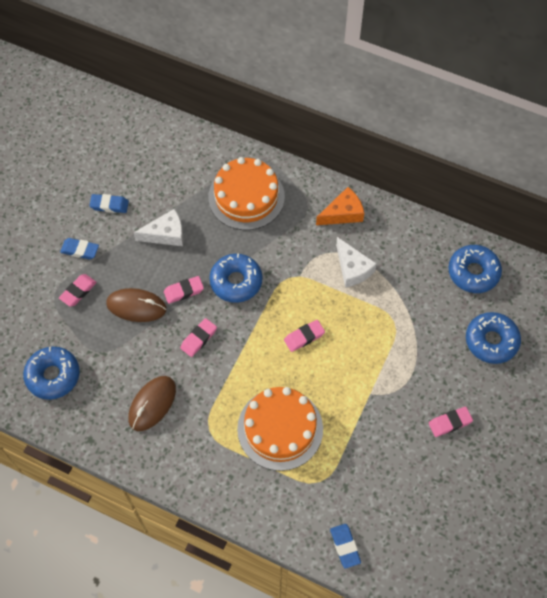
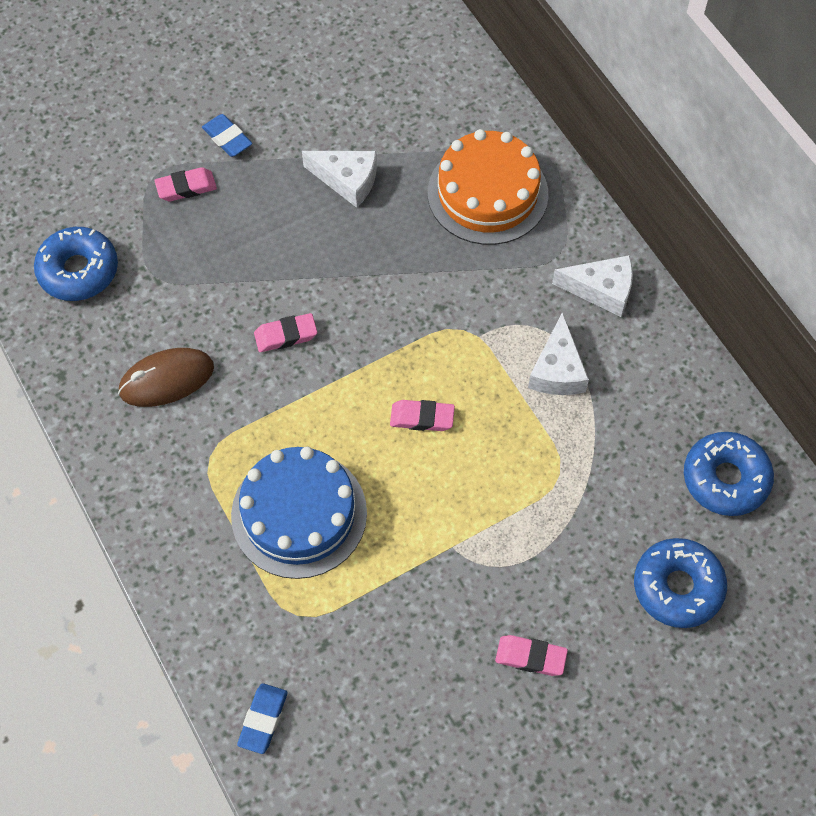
camera: 35 degrees right, 0 degrees up
(109, 205) = (306, 104): blue eraser -> none
(136, 306) = (241, 248): brown mouse -> none
(183, 291) = (314, 265): pink eraser -> none
(236, 281) = (389, 293): blue donut -> none
(280, 428) = (299, 514): orange cake -> blue cake
(343, 213) = (601, 290): orange cheese -> white cheese

